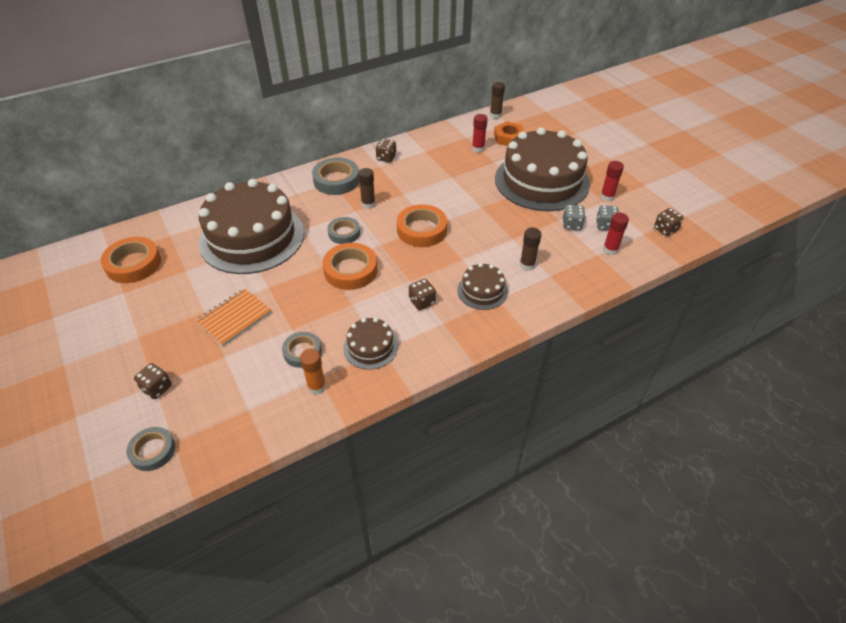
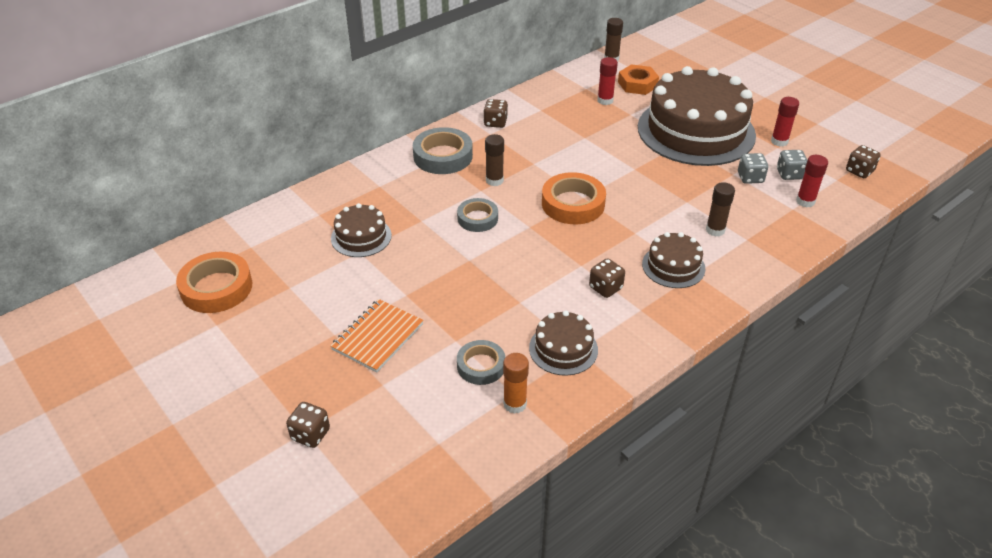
camera: 10 degrees left, 5 degrees down
(152, 451) = (336, 510): grey tape -> none
(252, 237) = (361, 237): brown cake -> brown cake, size x0.45
(350, 270) = (503, 262): orange tape -> none

